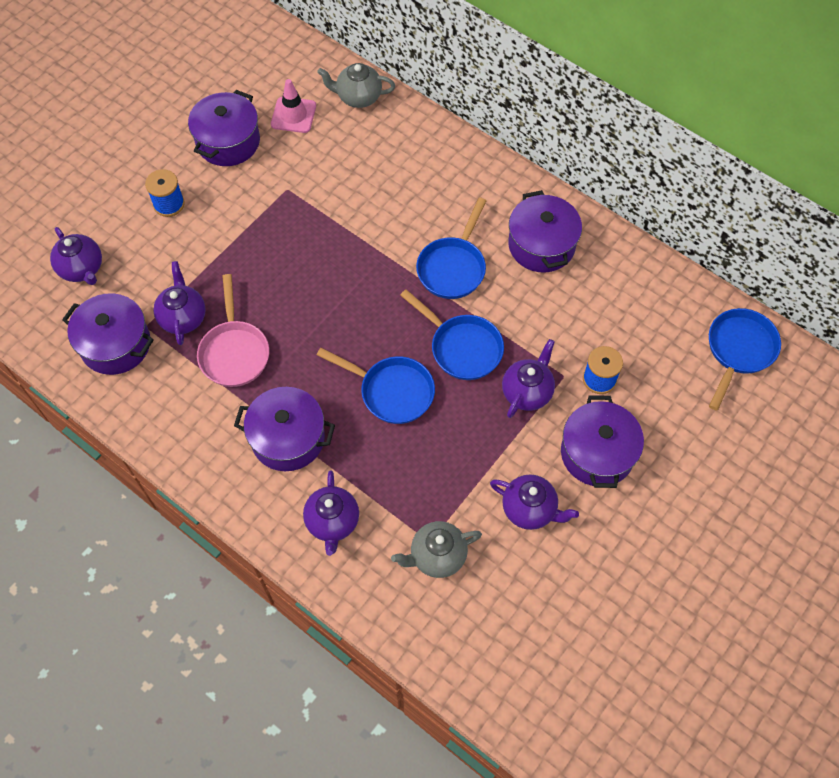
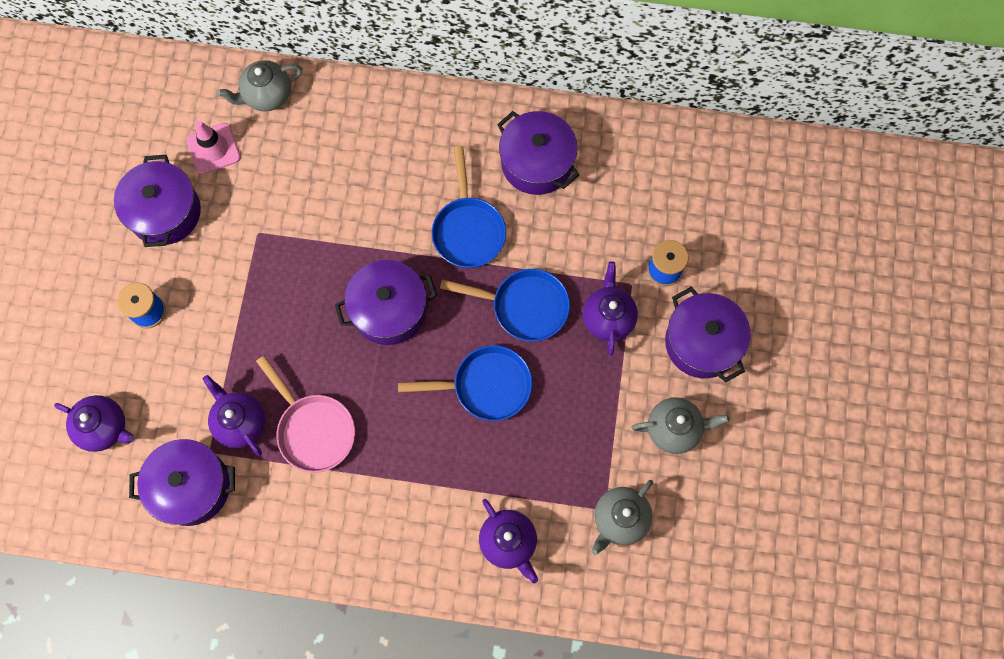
camera: 30 degrees left, 10 degrees up
(288, 438) = (418, 486): purple pot -> purple pot (389, 310)
(530, 509) = (674, 429): purple teapot -> grey teapot
(738, 351) = (769, 175): blue pan -> none

